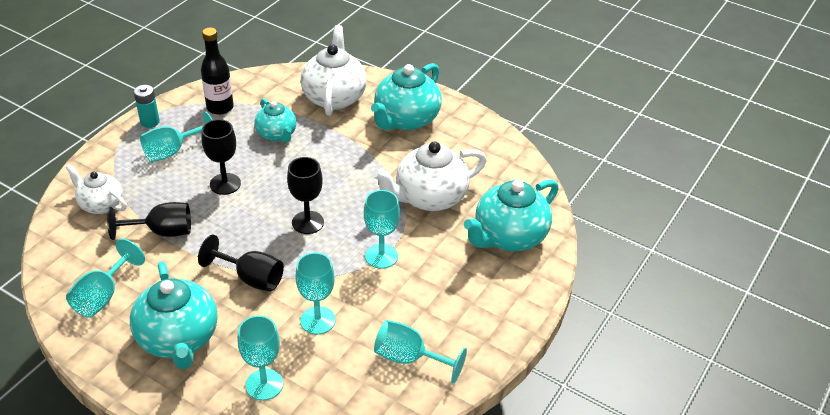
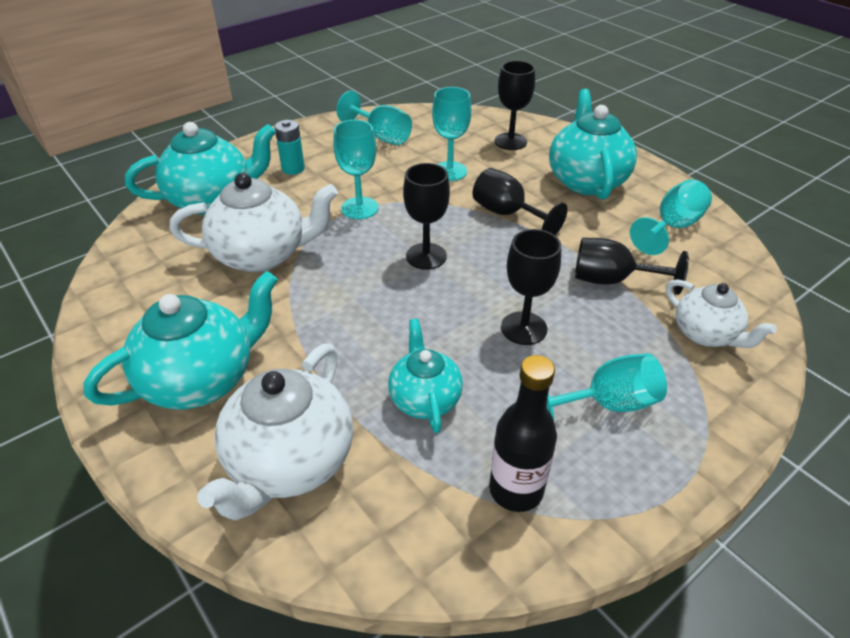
camera: 160 degrees left, 0 degrees up
(150, 122) = (656, 485): turquoise battery -> turquoise battery (293, 169)
(264, 384) = (510, 141): turquoise goblet -> black goblet

